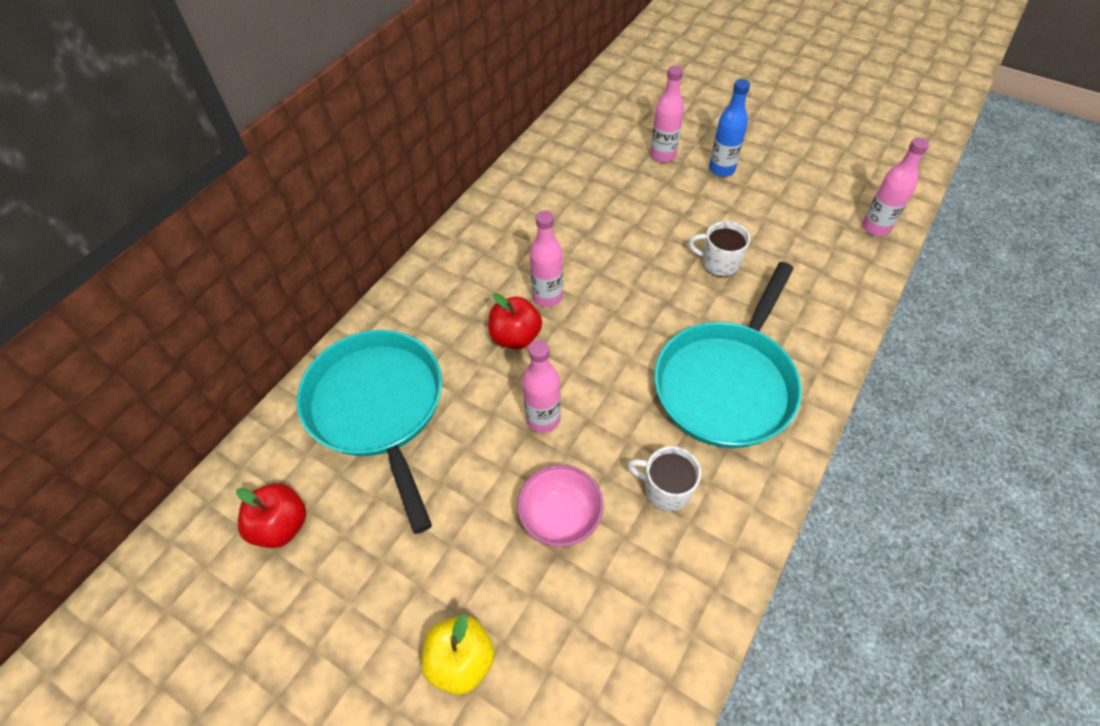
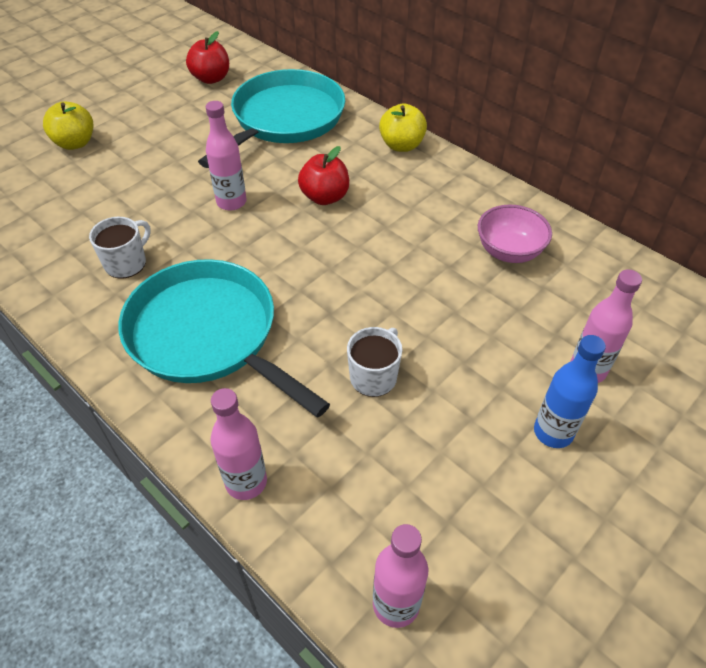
camera: 100 degrees right, 5 degrees down
(377, 407) = (285, 119): turquoise pan -> turquoise pan turned 45 degrees counterclockwise
(418, 288) = (401, 145): none -> yellow apple
(547, 297) = (366, 224): pink bottle -> pink bottle (246, 482)
(560, 517) = (141, 199): pink bowl -> pink bowl (509, 251)

